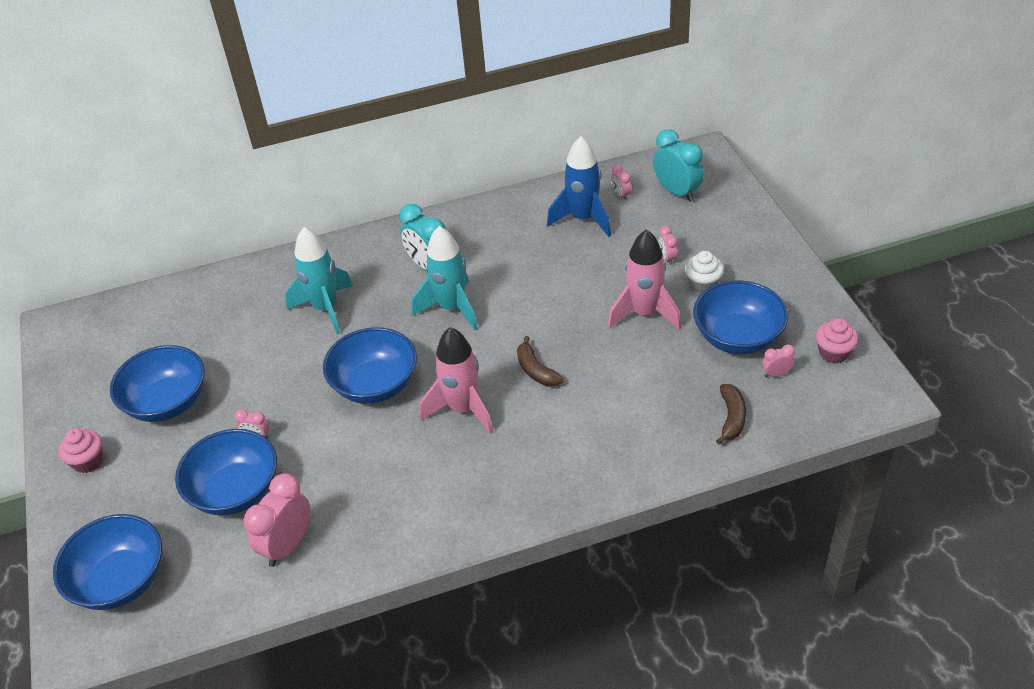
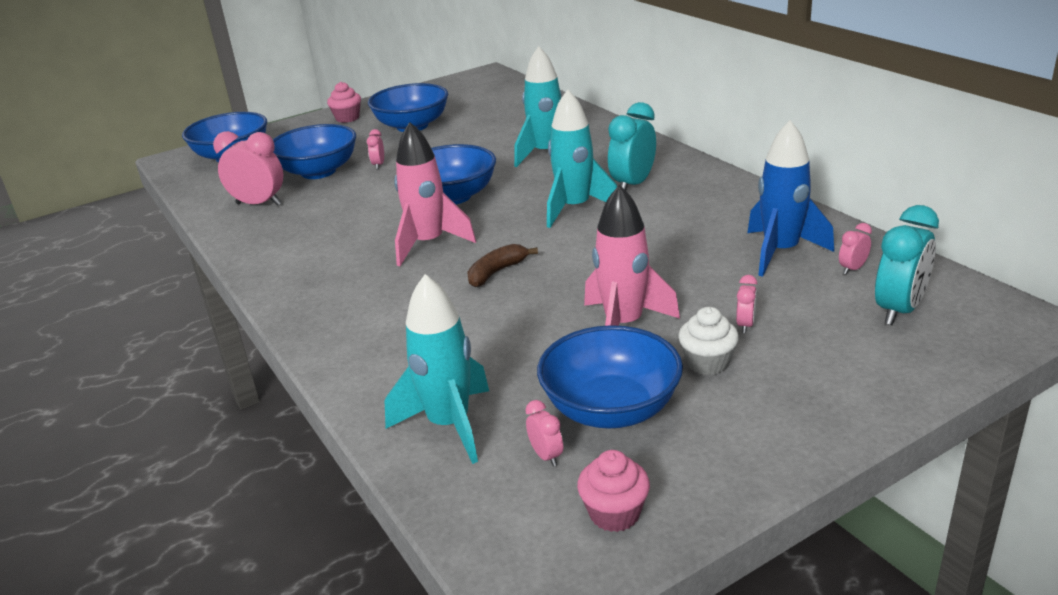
camera: 75 degrees right, 15 degrees down
(667, 258) = (745, 325): pink clock -> pink clock turned 135 degrees clockwise
(731, 418) = (449, 425): brown banana -> turquoise rocket

